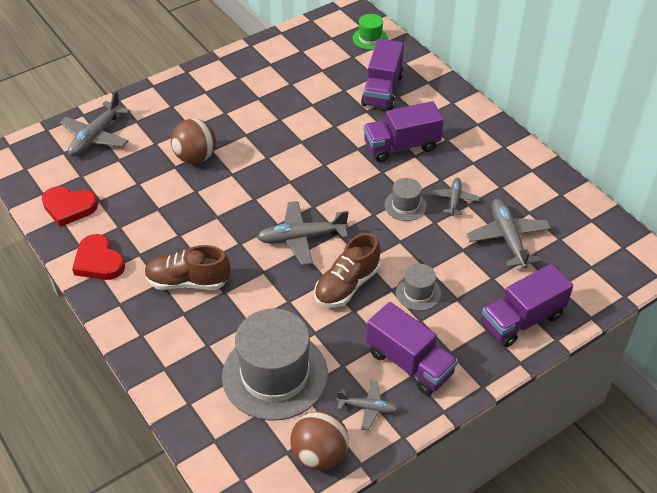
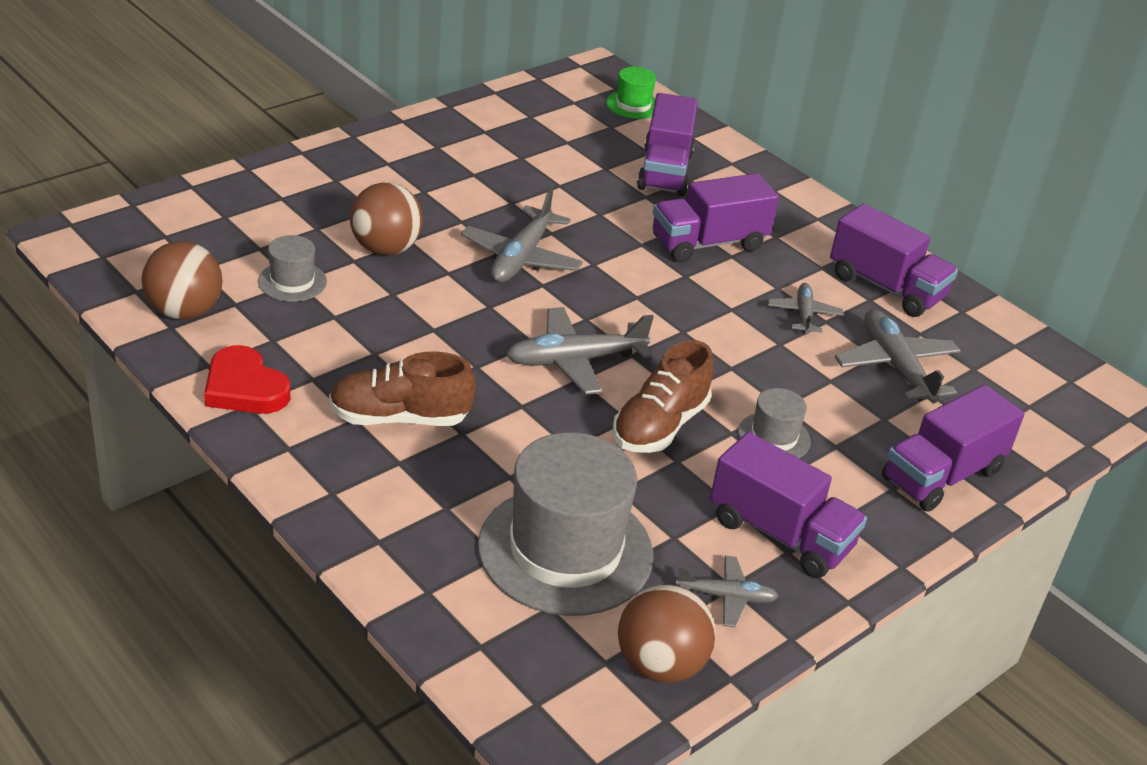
camera: 10 degrees left, 10 degrees down
(69, 207) = (184, 311): red heart -> brown ball
(96, 136) = (217, 216): grey plane -> grey plane (521, 258)
(405, 205) = (730, 320): grey hat -> grey hat (292, 281)
(513, 177) = (886, 287): none -> purple truck

